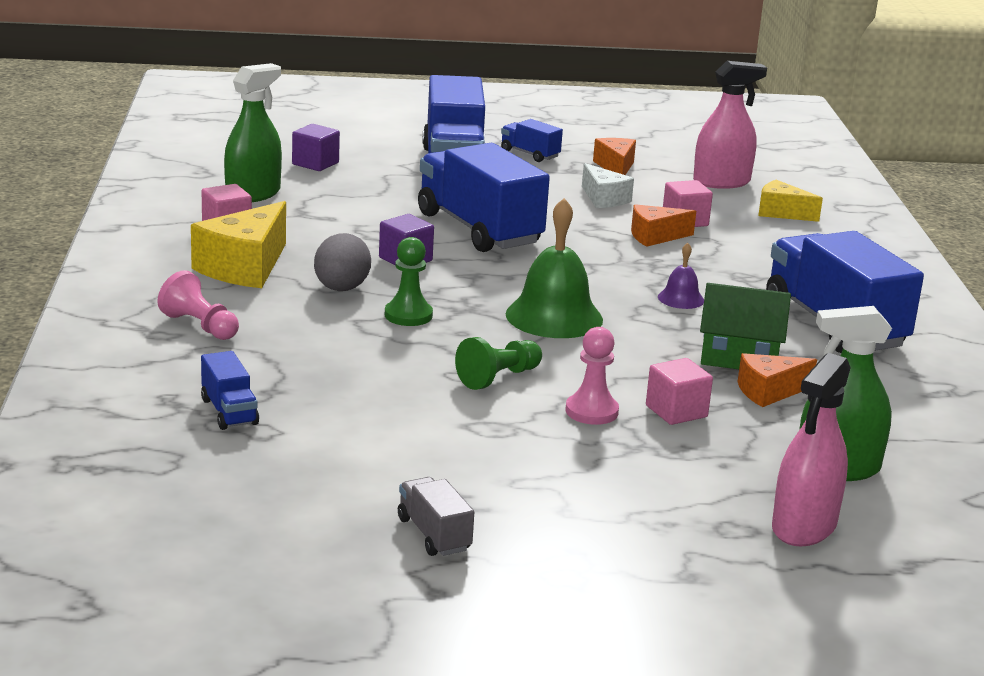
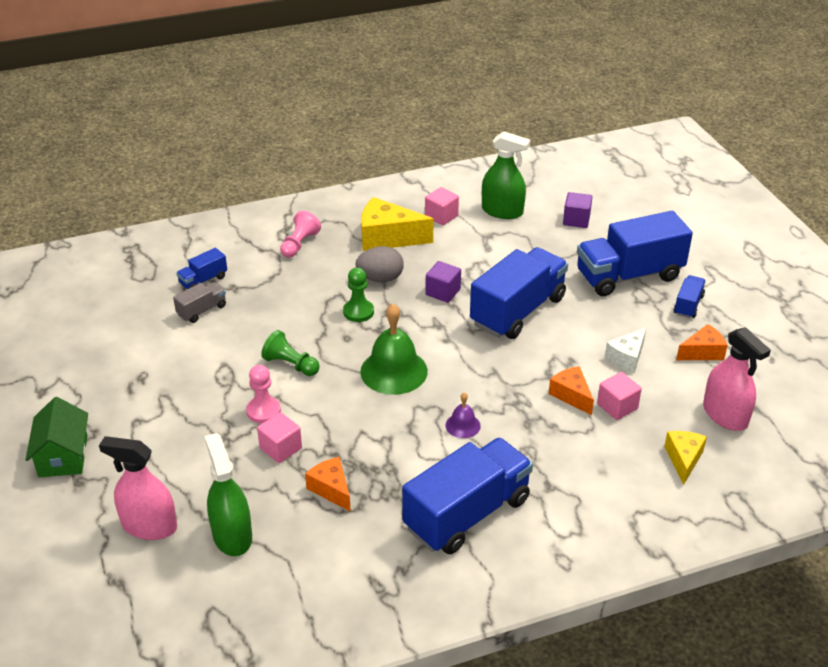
camera: 75 degrees right, 15 degrees up
(434, 534) = (97, 378): grey truck -> grey truck (202, 310)
(739, 356) = (380, 468): green house -> green house (63, 456)

